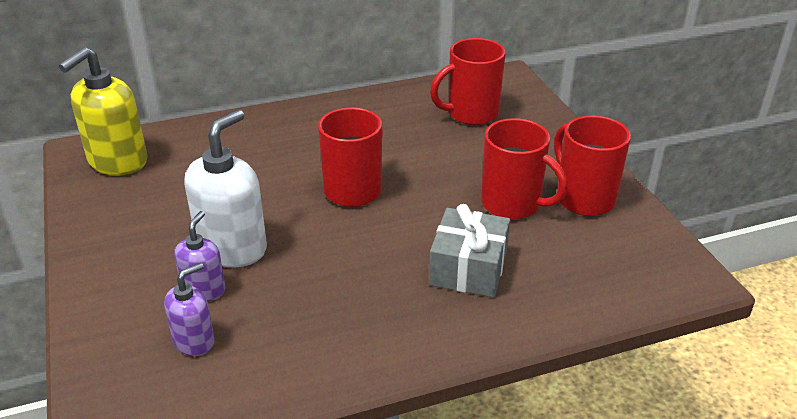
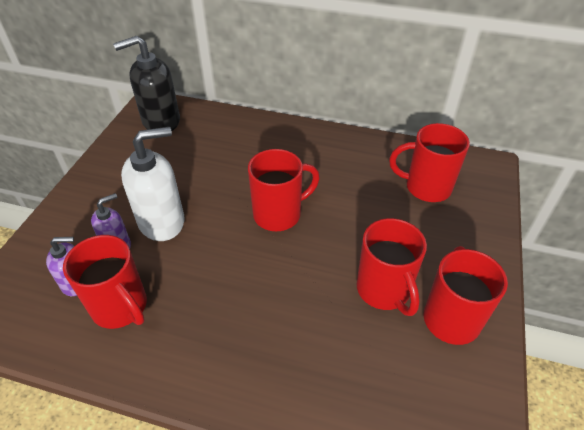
camera: 35 degrees right, 10 degrees up
(117, 161) = (161, 121): yellow soap dispenser -> black soap dispenser
(273, 335) = (121, 307): none -> red mug
(468, 268) = (296, 331): grey gift -> none

